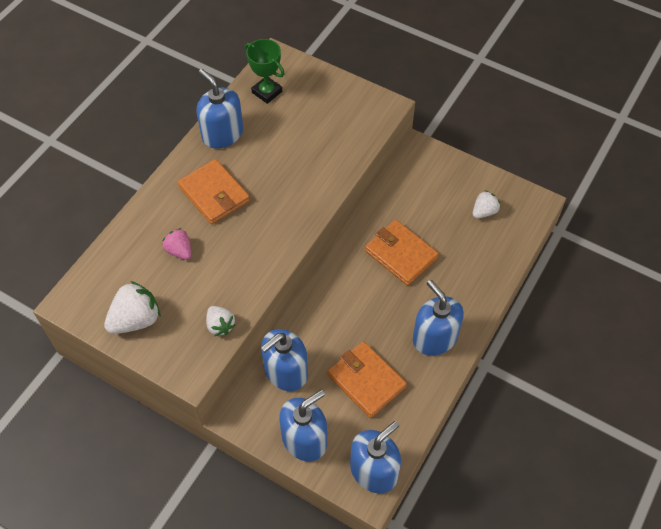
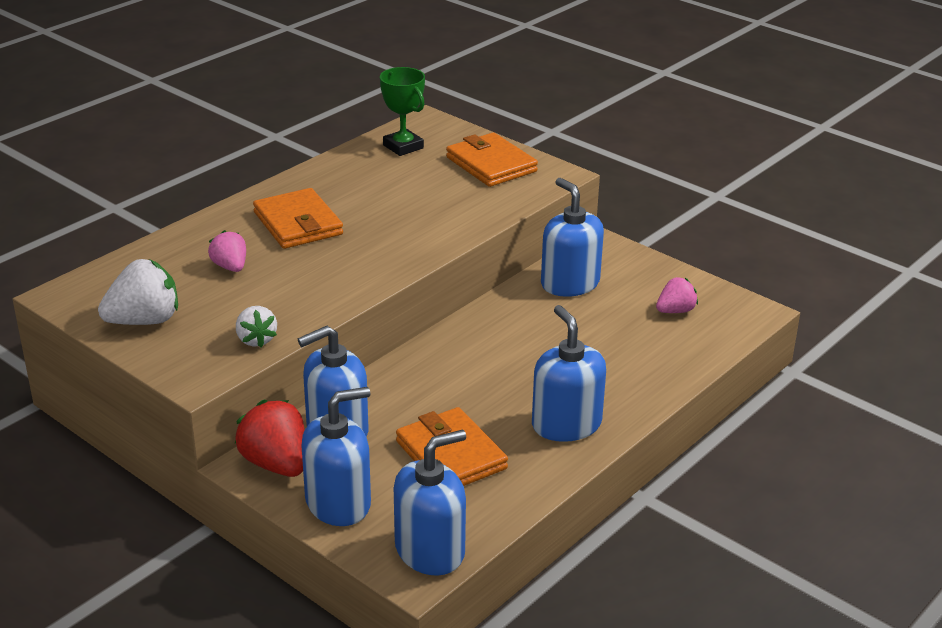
camera: 10 degrees right, 25 degrees down
(222, 134) = (330, 175): blue soap dispenser -> blue soap dispenser (570, 283)
(254, 410) = (276, 464): none -> red strawberry
(401, 254) = (542, 337): orange wallet -> orange wallet (491, 164)
(484, 212) = (675, 311): white strawberry -> pink strawberry

